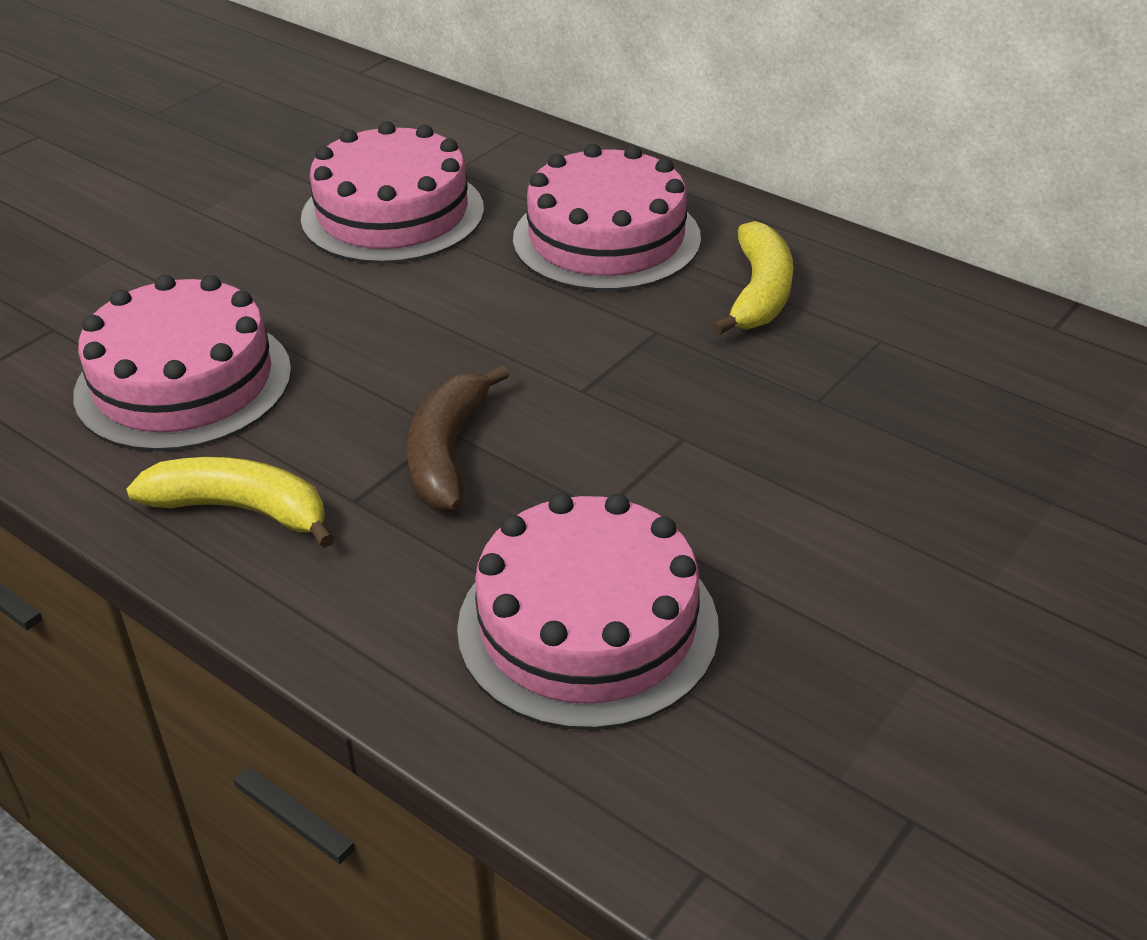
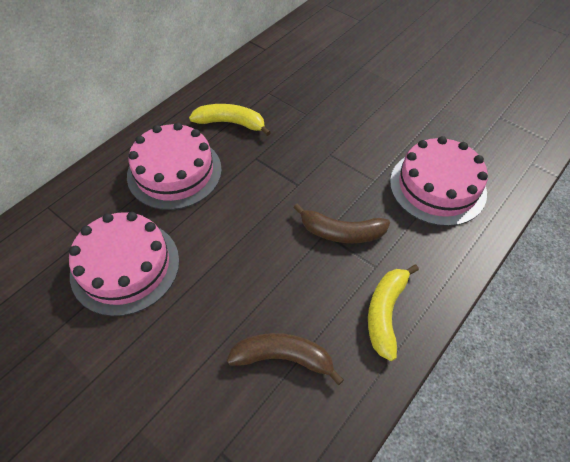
camera: 90 degrees left, 15 degrees up
(183, 382) = (283, 358): pink cake -> brown banana

